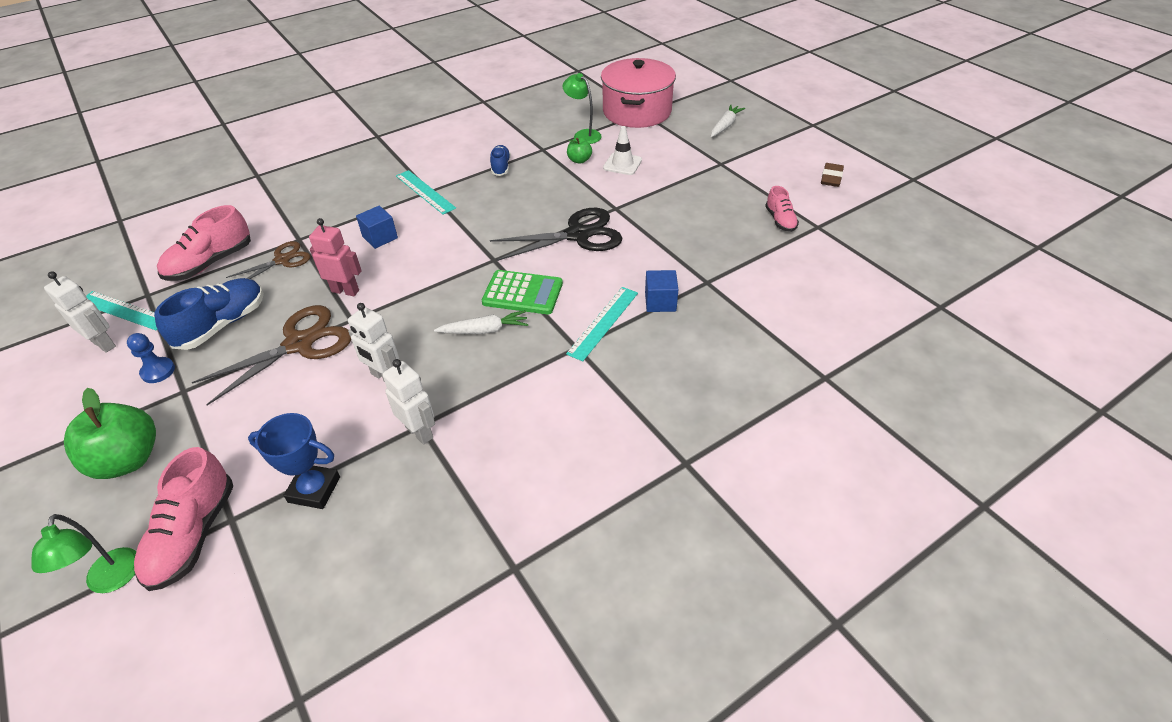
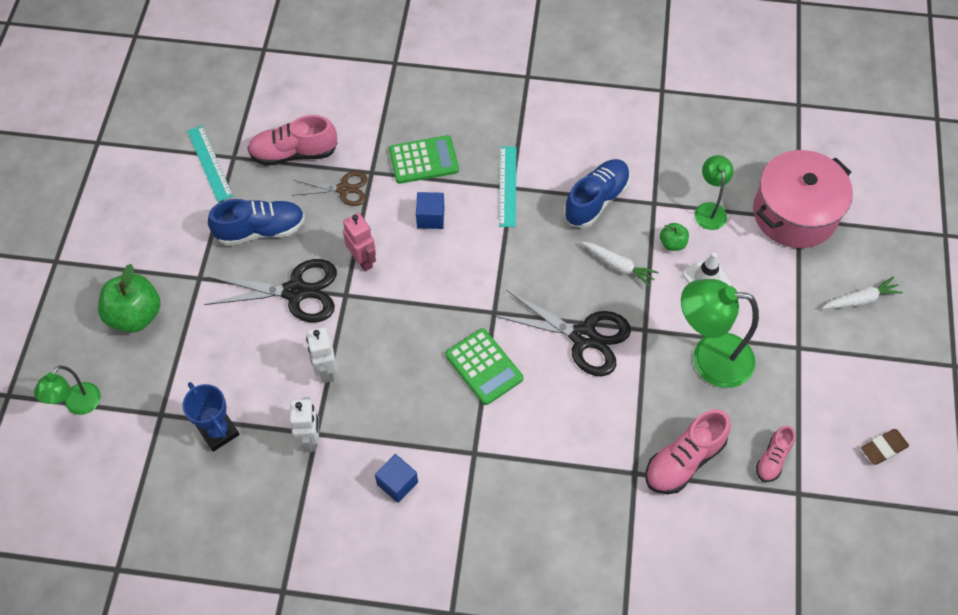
camera: 40 degrees right, 15 degrees up
(104, 344) = (180, 190): white robot -> none
(158, 371) = (195, 246): blue pawn -> none
(193, 534) = (135, 408): pink shoe -> pink shoe (684, 460)
(299, 344) = (295, 291): brown scissors -> black scissors
(339, 211) = (423, 160): none -> green calculator
(484, 330) = (425, 382): white carrot -> white carrot (618, 266)
(501, 167) = (596, 200): blue shoe -> blue shoe, size x1.72
(603, 322) = (515, 446): turquoise ruler -> none
(660, 302) = (577, 462): blue cube -> blue cube (397, 483)
(675, 198) = (709, 358): none -> green lamp

